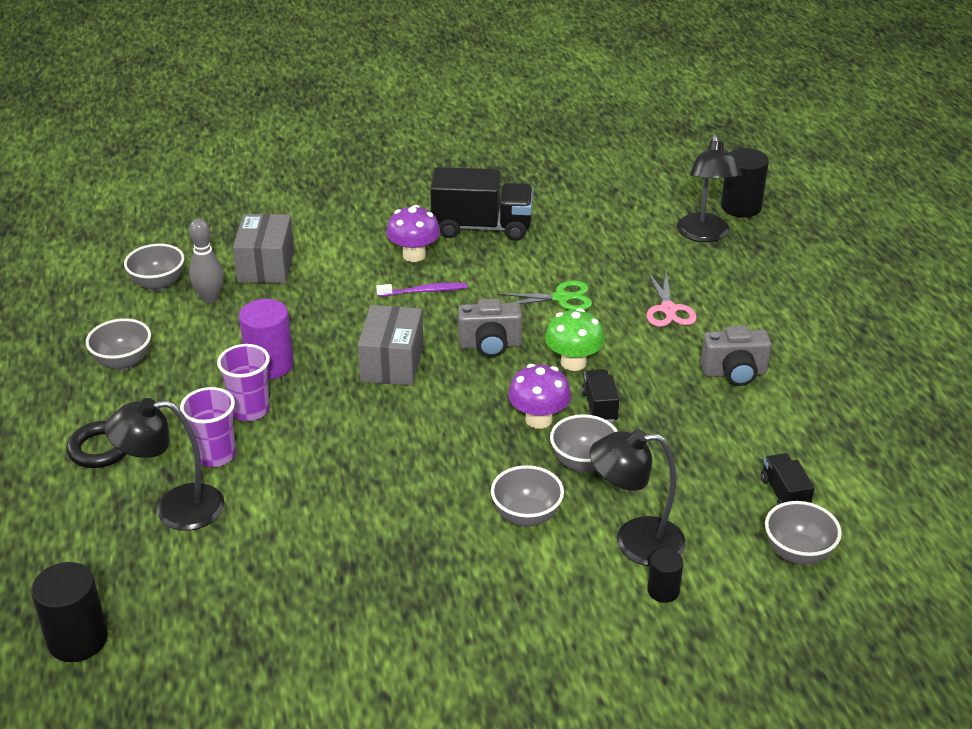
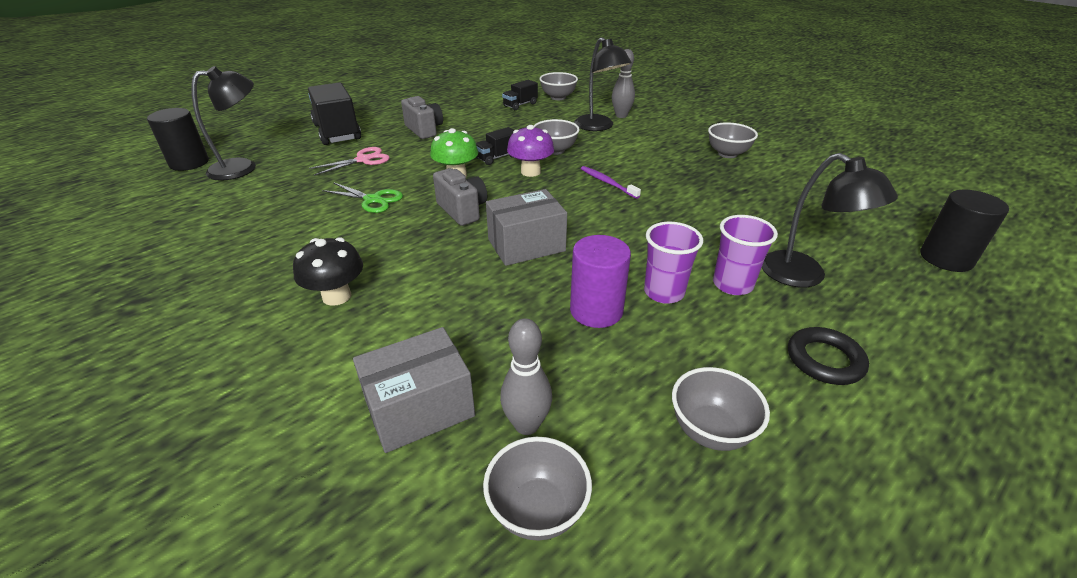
camera: 120 degrees left, 0 degrees up
(414, 255) = (337, 296): purple mushroom -> black mushroom
(424, 291) = (403, 266): purple toothbrush -> purple toothbrush (607, 183)
(482, 227) = (259, 272): black truck -> black truck (337, 132)
(526, 516) = (619, 154): grey bowl -> grey bowl (727, 154)
(561, 298) = (373, 200): green scissors -> green scissors turned 150 degrees clockwise
(663, 591) = (621, 116): black cylinder -> grey bowling pin

